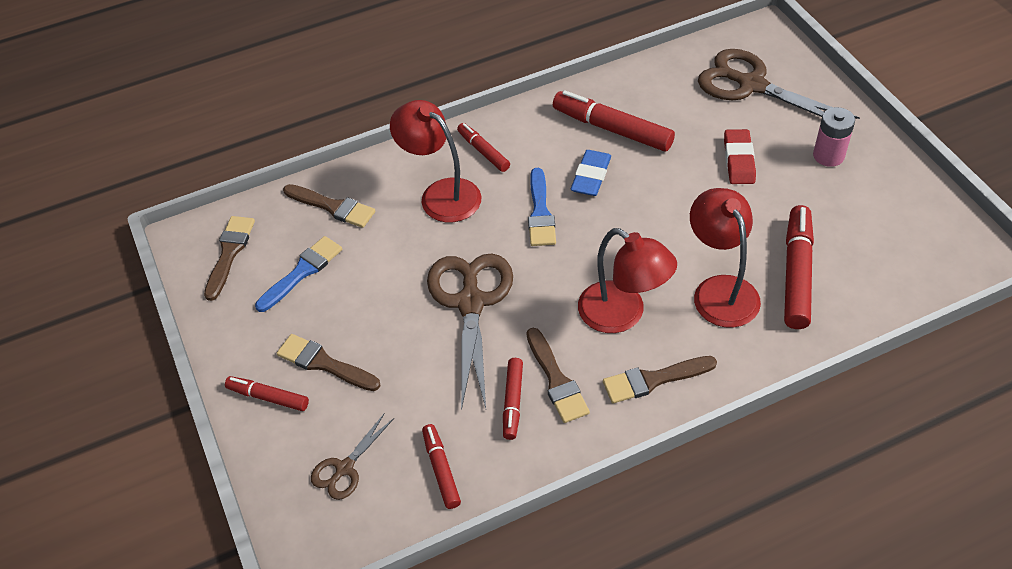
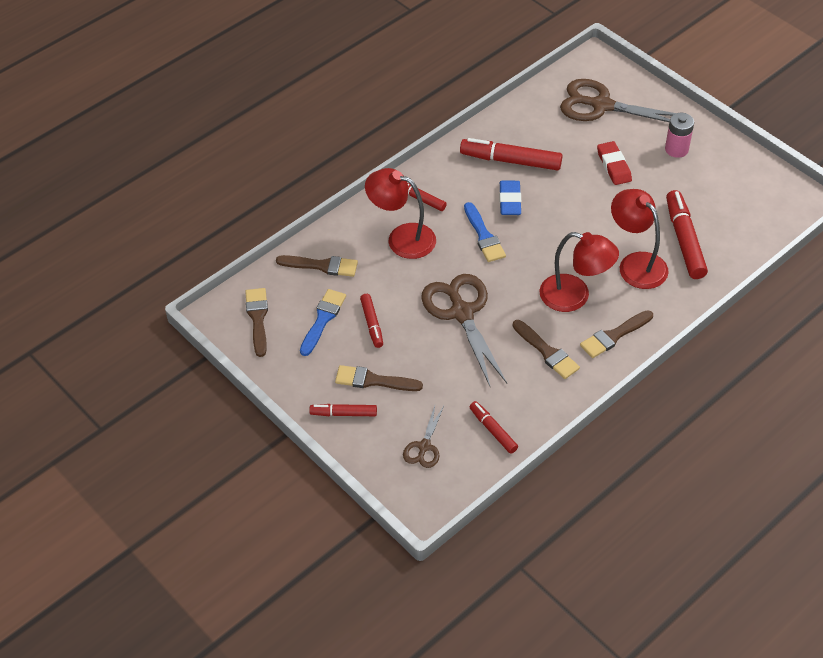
camera: 20 degrees left, 0 degrees up
(512, 402) = (523, 374): red marker -> red marker (372, 324)

